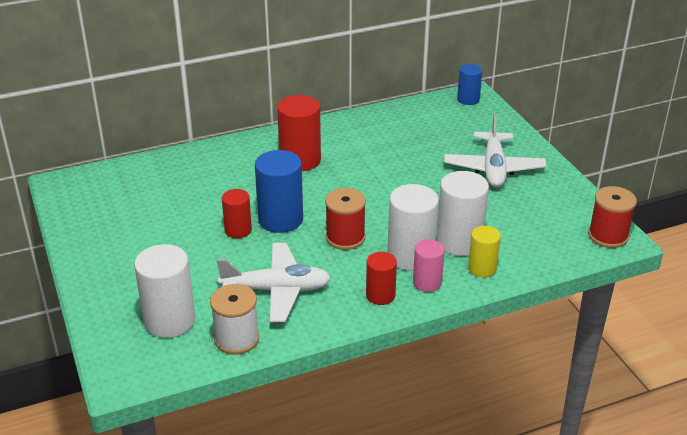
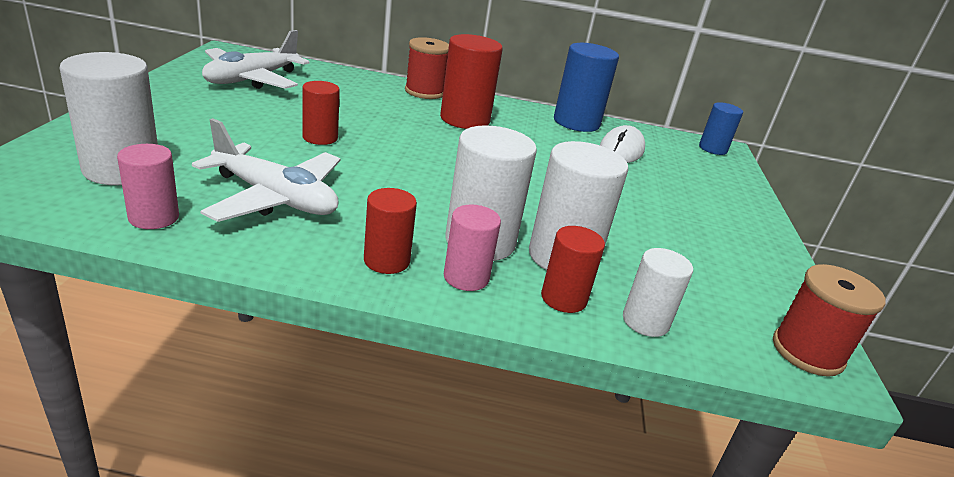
camera: 25 degrees right, 5 degrees down
(236, 339) = (154, 217): white spool -> pink cylinder
(280, 219) = (376, 148): blue cylinder -> blue cylinder (576, 122)
(345, 237) = (424, 191): red spool -> red spool (424, 92)
(417, 134) = (621, 150): none -> white mouse
(482, 268) = (563, 298): yellow cylinder -> red cylinder
(493, 168) = (688, 211): white plane -> white plane (252, 79)
(528, 260) = (645, 321): none -> white cylinder

